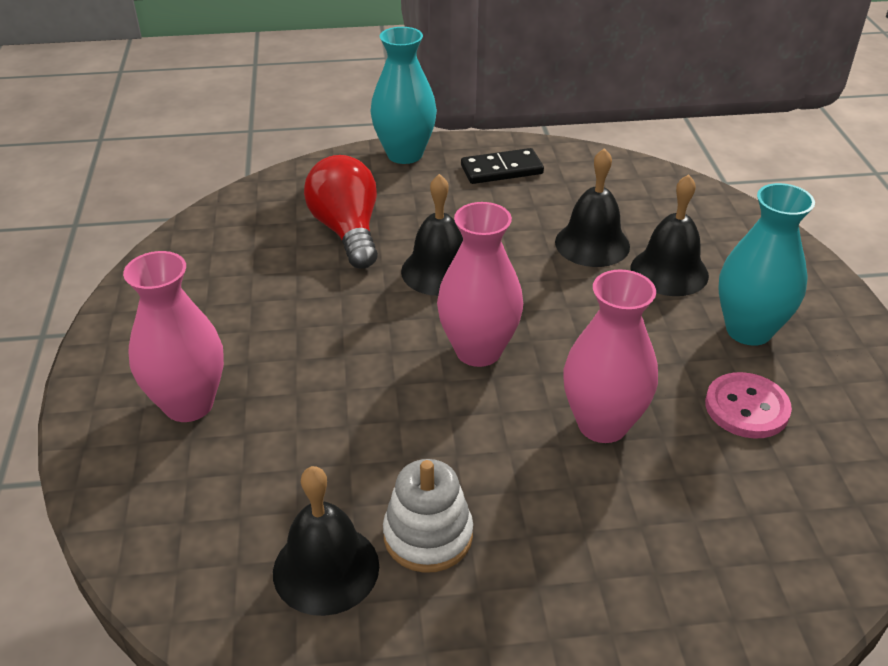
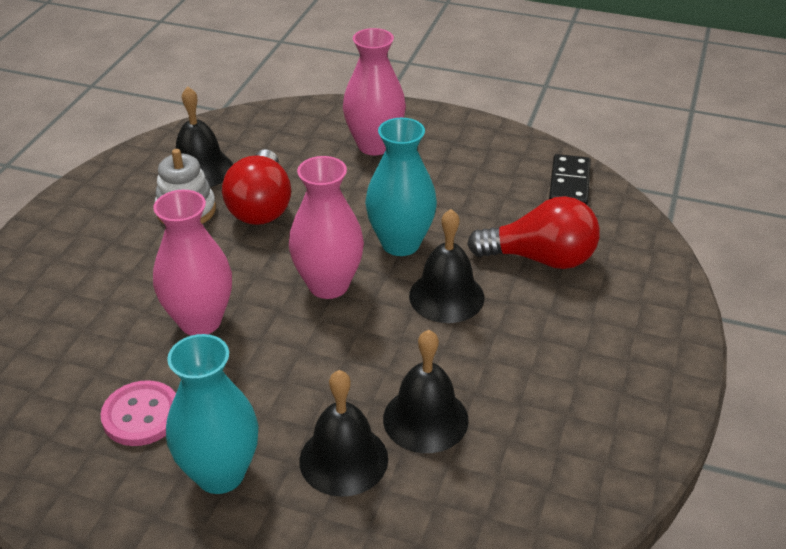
camera: 115 degrees right, 0 degrees up
(377, 461) = (261, 206): none -> red light bulb
(405, 154) = (672, 335): turquoise vase -> turquoise vase (400, 243)
(501, 170) = (607, 403): black domino -> black domino (569, 184)

